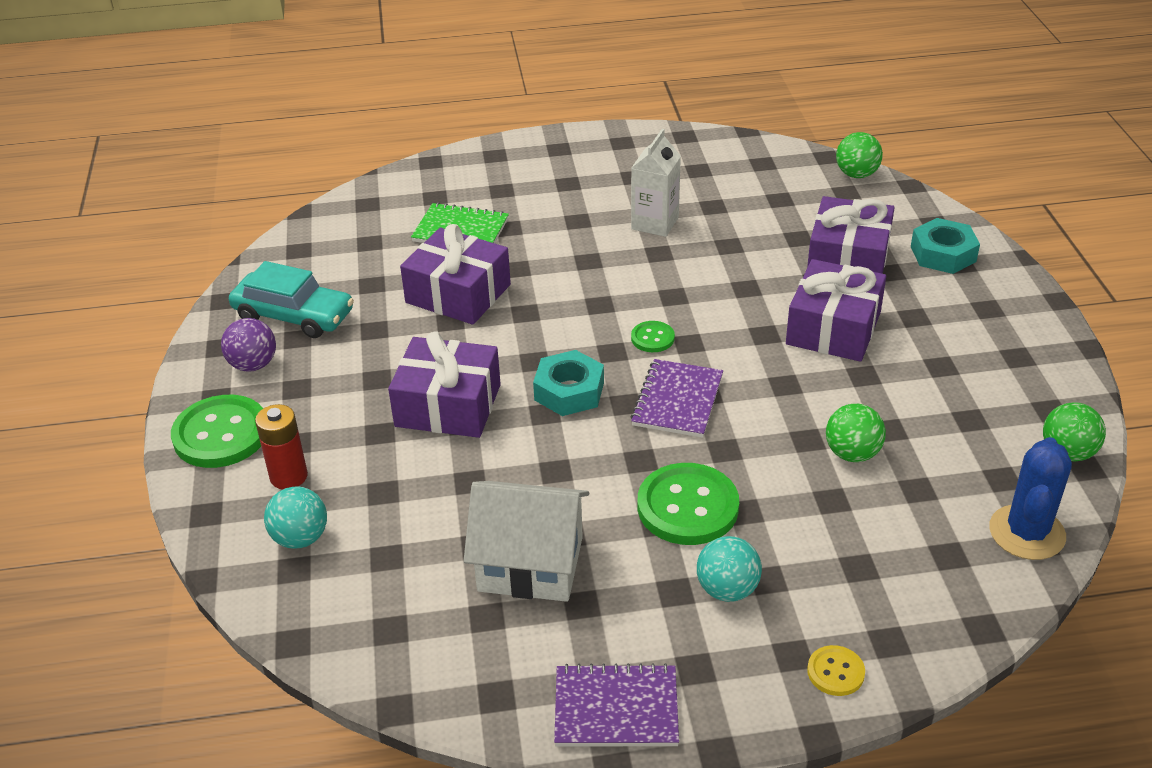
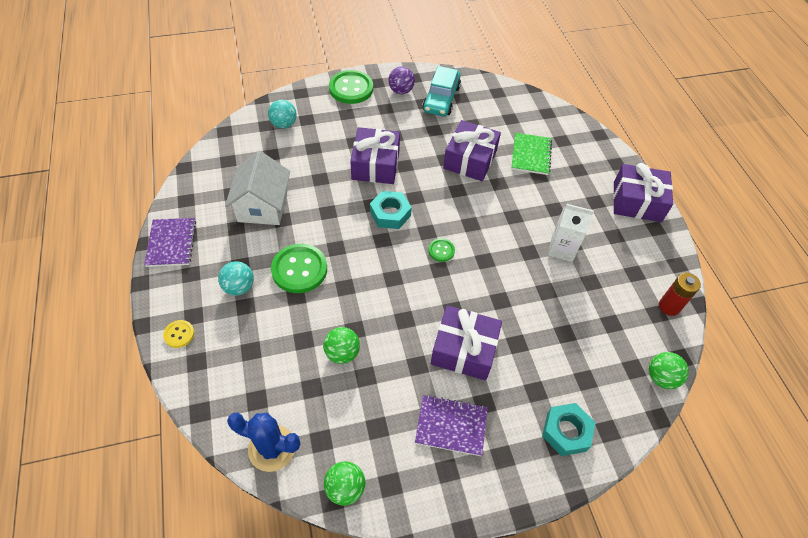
camera: 80 degrees right, 15 degrees up
(289, 476) = (323, 115): red battery -> red battery (669, 306)
(677, 400) = (385, 264): purple notebook -> purple notebook (451, 426)
(848, 259) = (545, 364): purple gift -> purple gift (637, 202)

